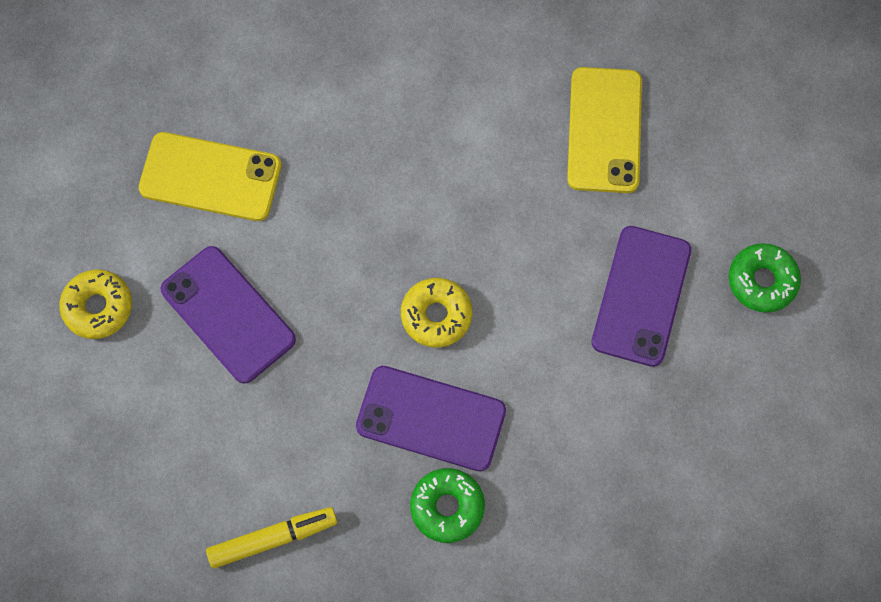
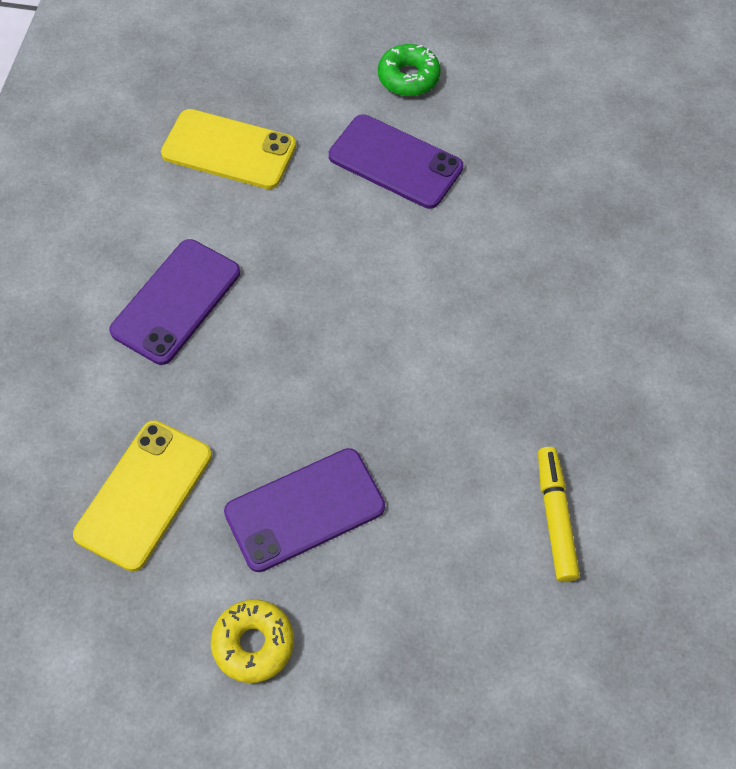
camera: 75 degrees left, 10 degrees down
(431, 418) = (466, 350): purple phone -> purple phone (176, 301)
(436, 315) = (364, 322): yellow donut -> none
(447, 507) = (556, 357): green donut -> none

